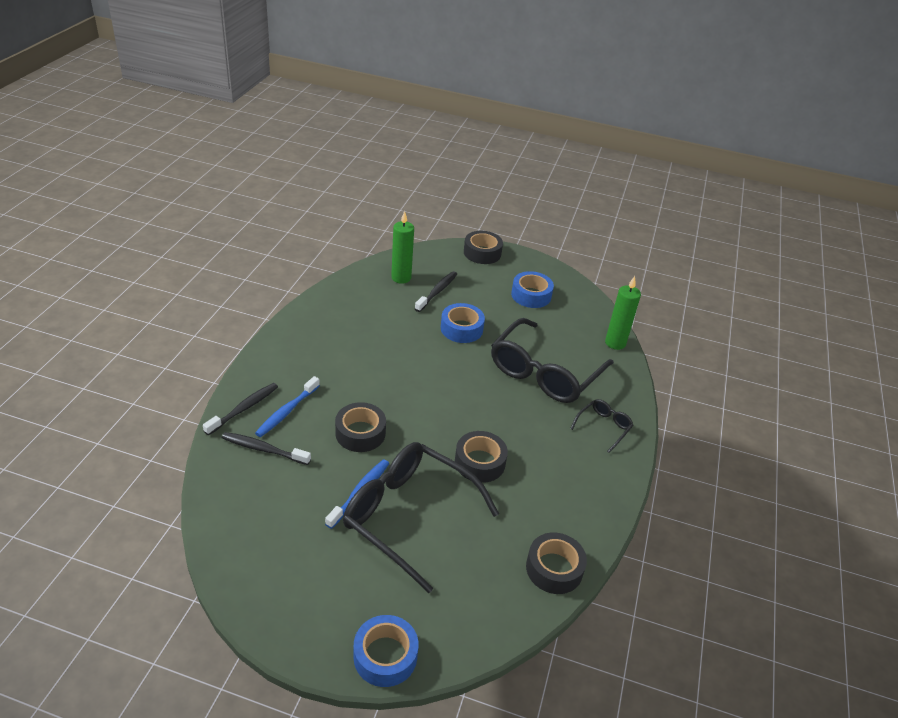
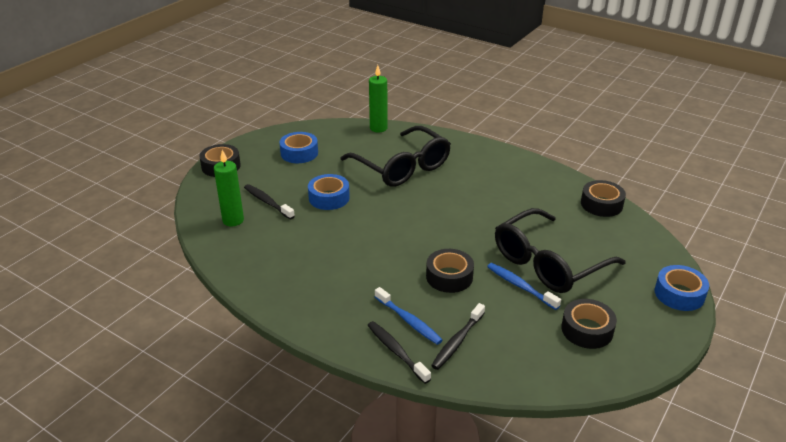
camera: 70 degrees left, 5 degrees down
(479, 462) = (496, 218): black tape -> black tape (587, 330)
(603, 427) = (470, 154): black glasses -> none

